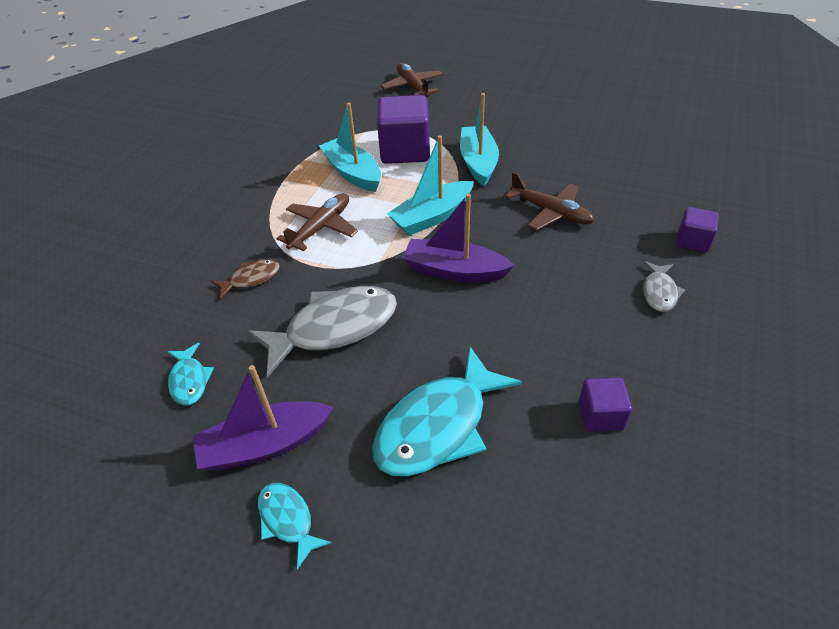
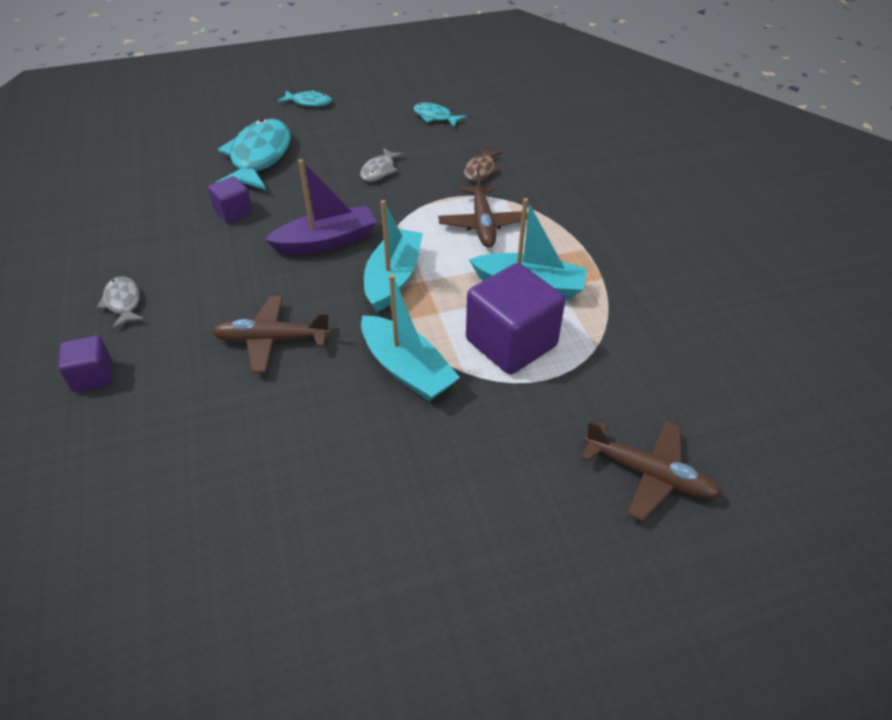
camera: 140 degrees right, 0 degrees up
(265, 444) = (353, 115): purple boat -> none
(334, 328) = (379, 171): grey fish -> grey fish, size x0.49
(600, 415) = (152, 201): purple cube -> purple cube (234, 212)

